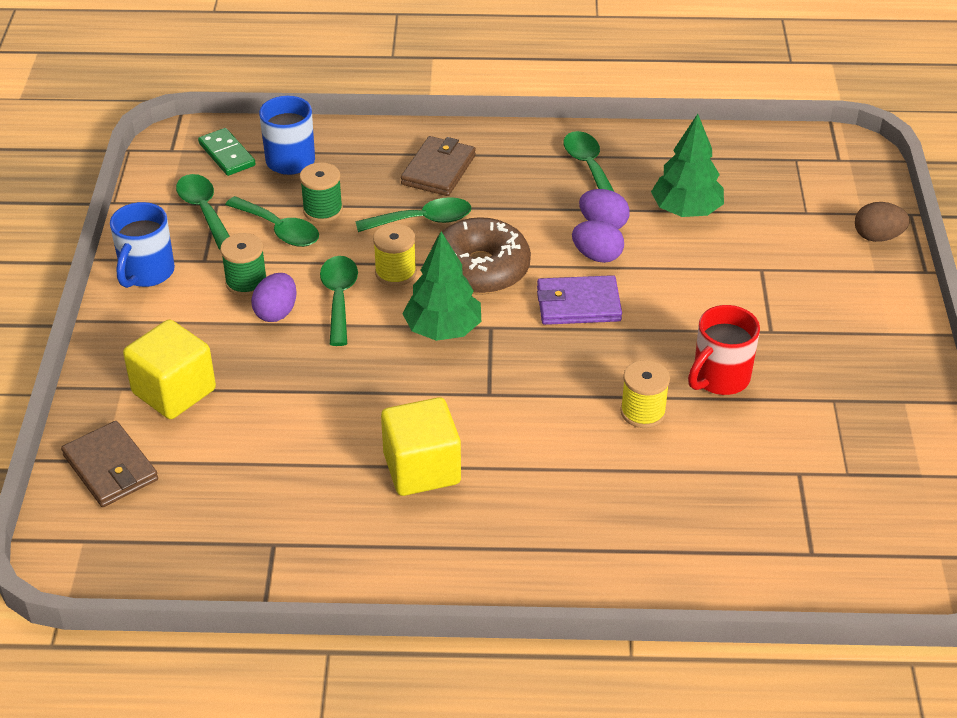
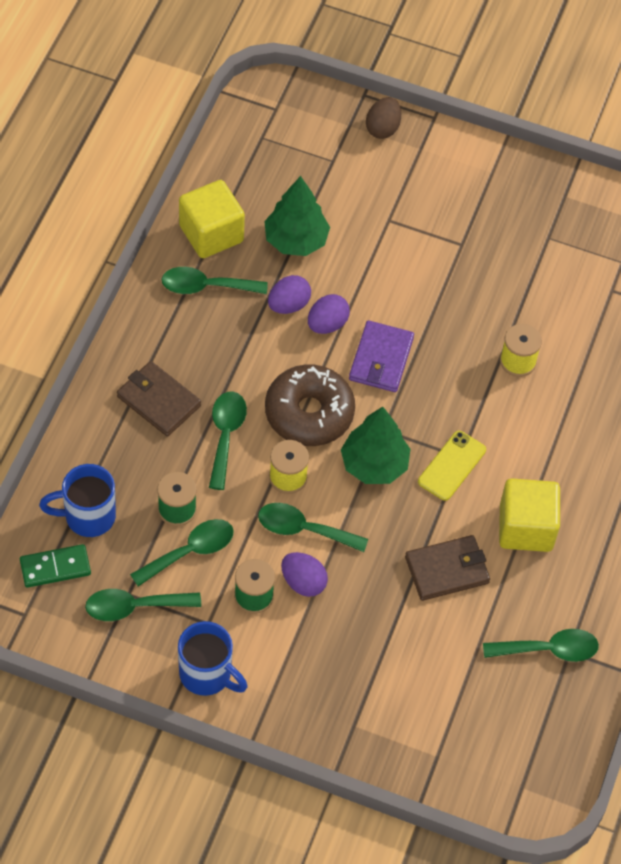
camera: 75 degrees left, 15 degrees up
(110, 468) = (448, 751): brown wallet -> brown wallet (447, 570)
(174, 391) = (373, 685): yellow cube -> yellow cube (211, 234)
(268, 524) = (548, 649): none -> green spoon
(473, 389) = (452, 466): none -> yellow phone
(719, 378) = (500, 298): red mug -> none

